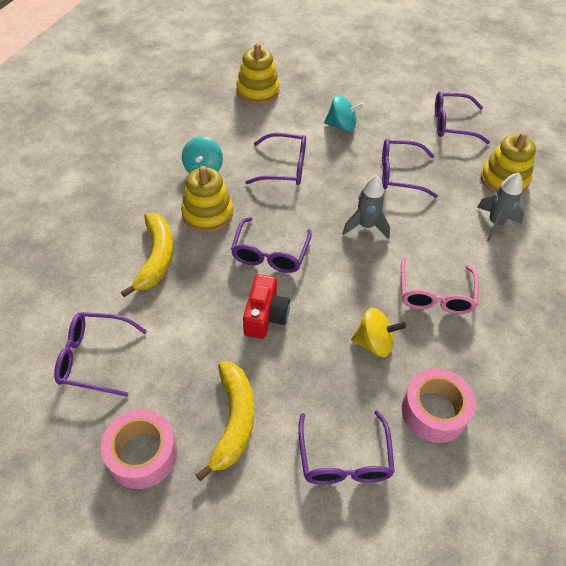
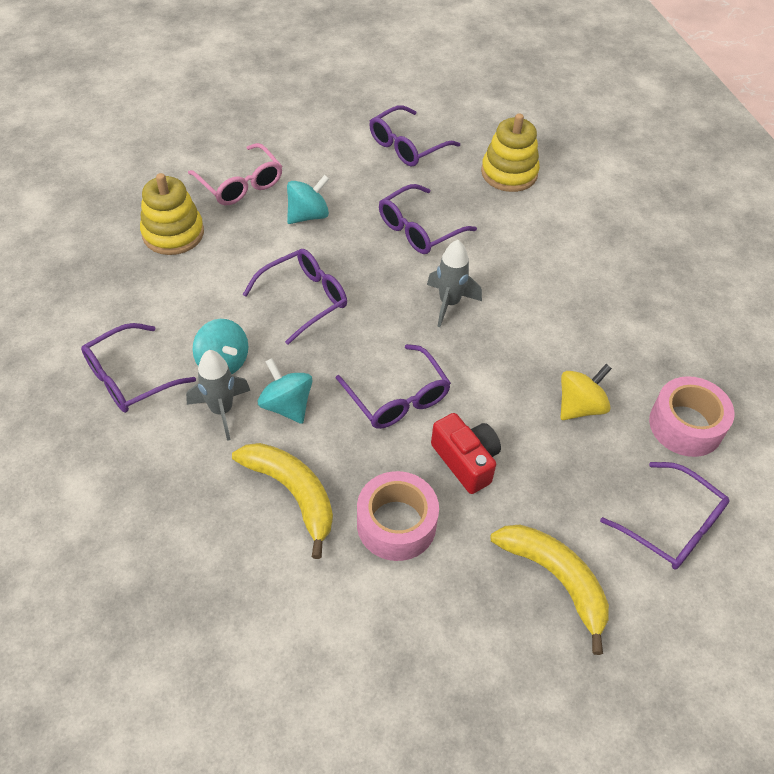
camera: 45 degrees left, 0 degrees up
(95, 358) = (362, 645): purple glasses -> purple glasses (131, 377)
(142, 454) = (520, 685): pink tape -> pink tape (396, 524)
(207, 213) = (287, 405): yellow stacking toy -> turquoise spinning top
(435, 294) = (575, 322): pink glasses -> pink glasses (240, 183)
(495, 223) = (547, 220): grey rocket -> grey rocket (221, 410)

